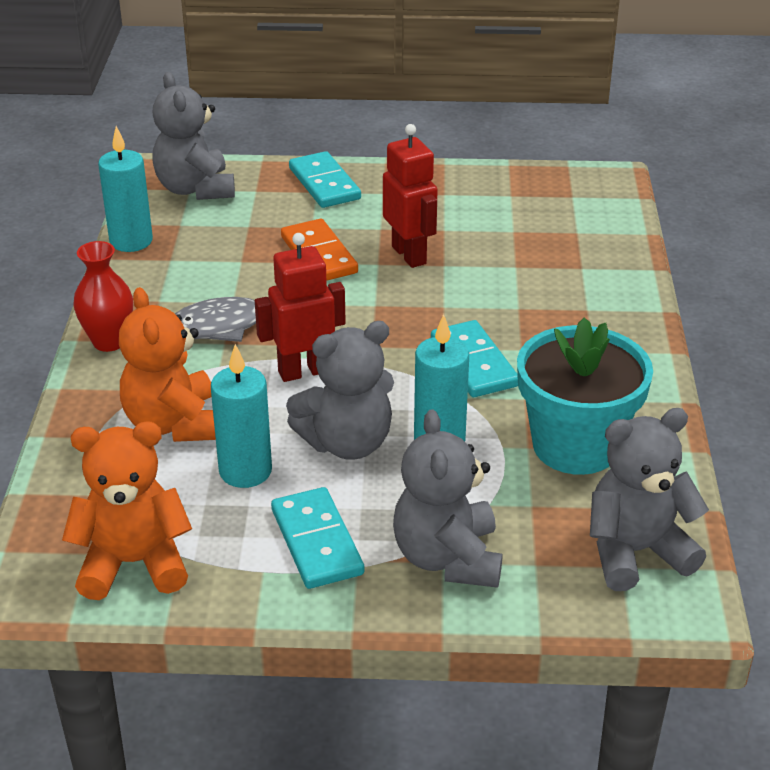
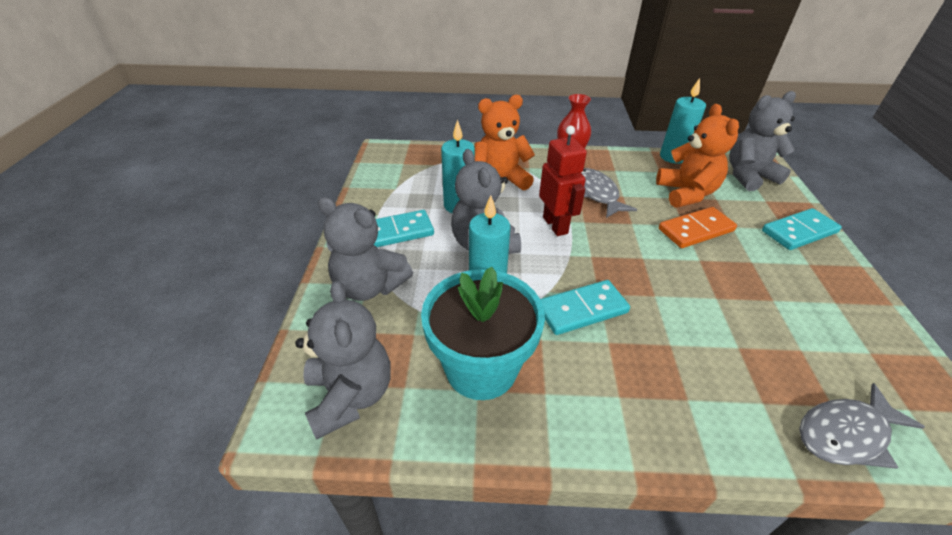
camera: 90 degrees right, 5 degrees up
(134, 563) = (393, 175): orange teddy bear -> orange teddy bear (686, 193)
(409, 255) = (720, 277): red robot -> none
(448, 558) = (369, 286): grey teddy bear -> grey teddy bear turned 150 degrees counterclockwise
(605, 234) = (846, 434): none -> grey fish

